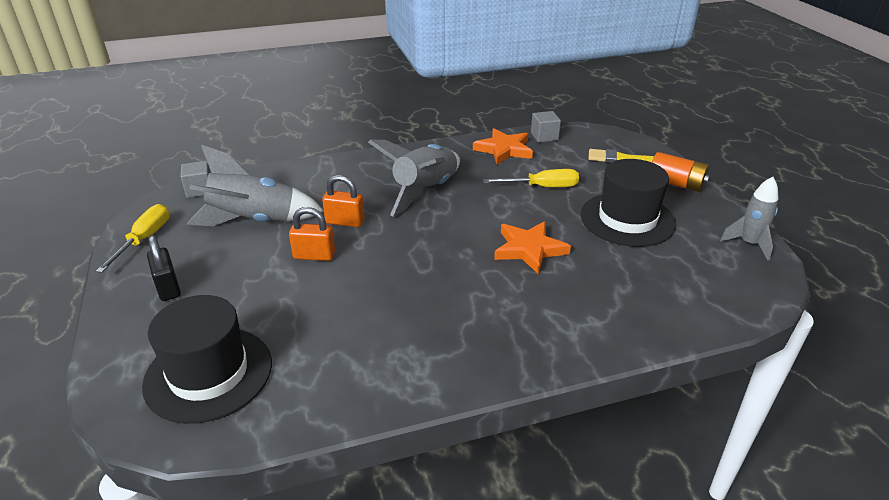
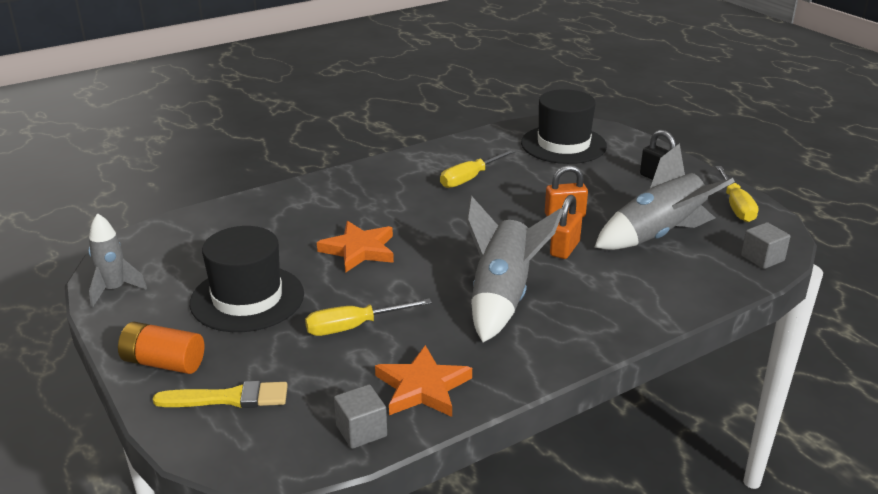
camera: 165 degrees right, 5 degrees down
(345, 222) = (564, 249): orange padlock -> orange padlock turned 60 degrees counterclockwise
(375, 328) = (470, 178): none -> yellow screwdriver

